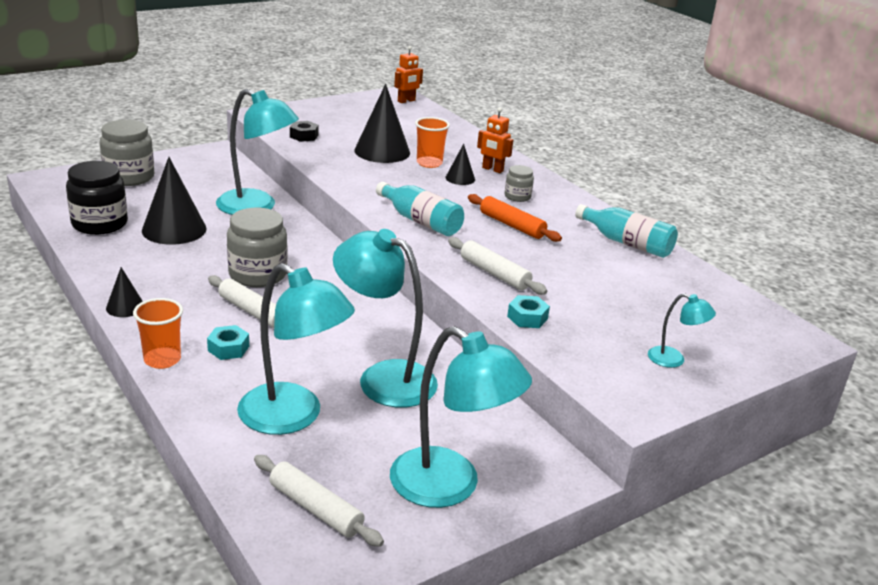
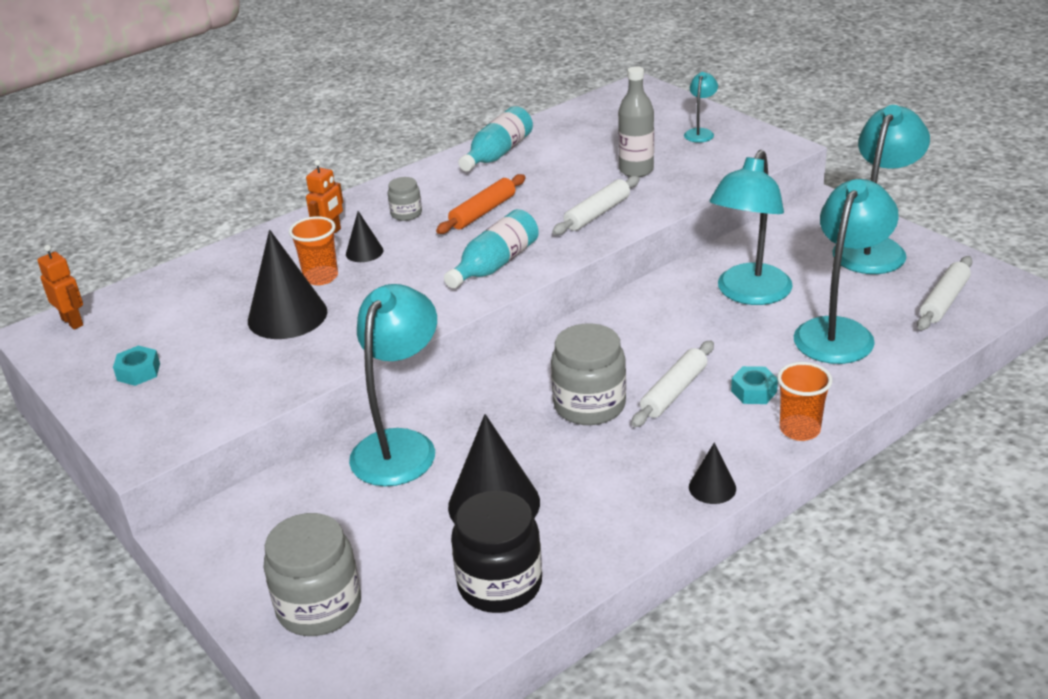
camera: 90 degrees left, 5 degrees up
(304, 136) = (239, 389): black nut -> none
(527, 318) = (672, 193): turquoise nut -> turquoise nut (138, 372)
(581, 306) = (636, 170): none -> grey bottle

